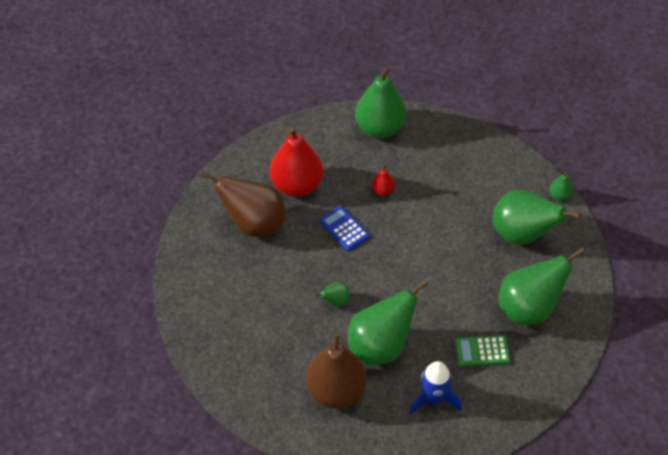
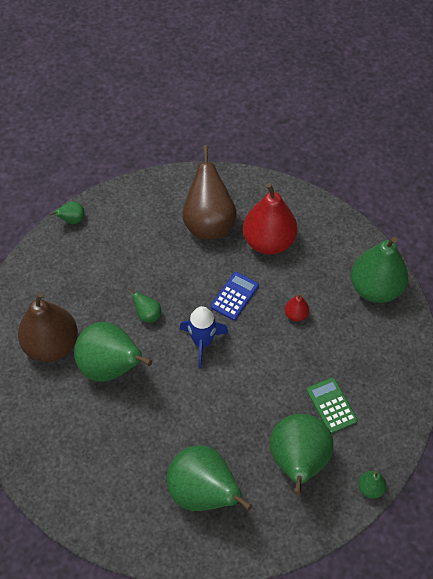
camera: 70 degrees right, 5 degrees up
(191, 337) = (72, 220): none -> green pear
(433, 399) = (68, 429): blue rocket -> blue rocket (202, 342)
(482, 351) = (136, 460): green calculator -> green calculator (331, 405)

